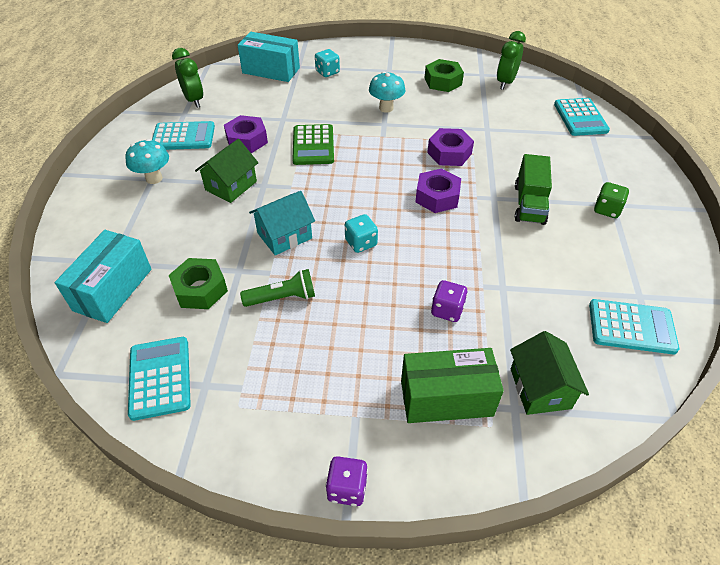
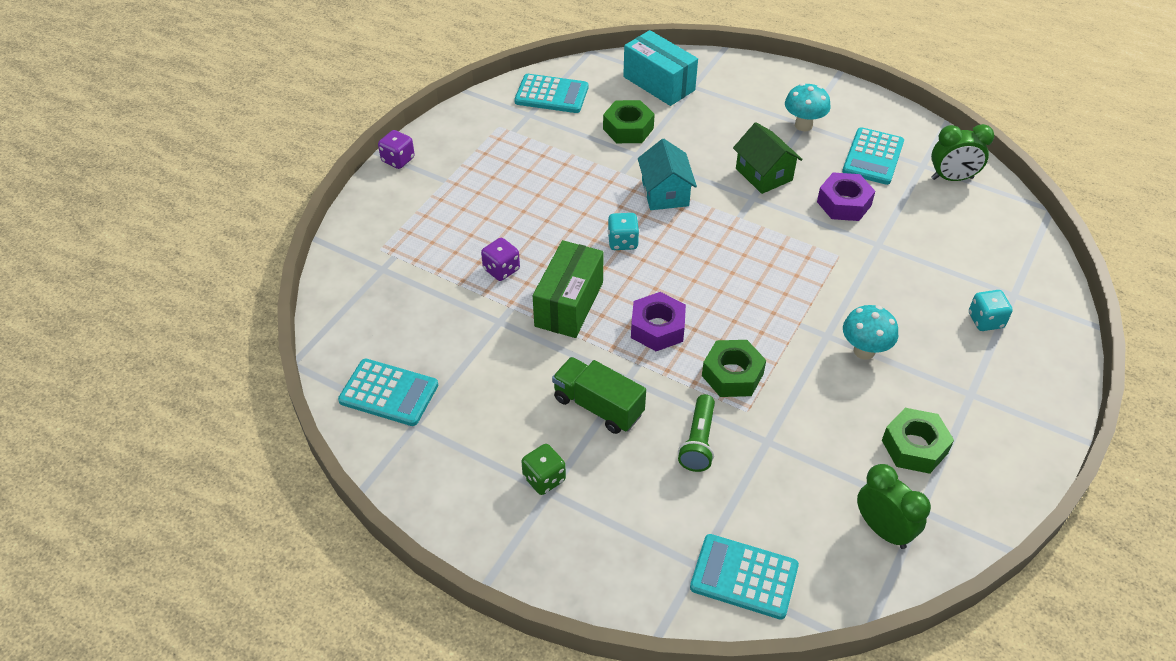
camera: 115 degrees right, 0 degrees up
(271, 70) = (1008, 263): turquoise box -> none
(282, 297) = (587, 172): green flashlight -> green flashlight (698, 442)
(313, 145) = (808, 255): green calculator -> none
(446, 398) = (421, 233): green box -> green box (569, 304)
(449, 153) = (732, 375): purple nut -> green nut
(540, 388) = (385, 292): green house -> none
(631, 327) = (389, 393): turquoise calculator -> turquoise calculator turned 105 degrees counterclockwise

